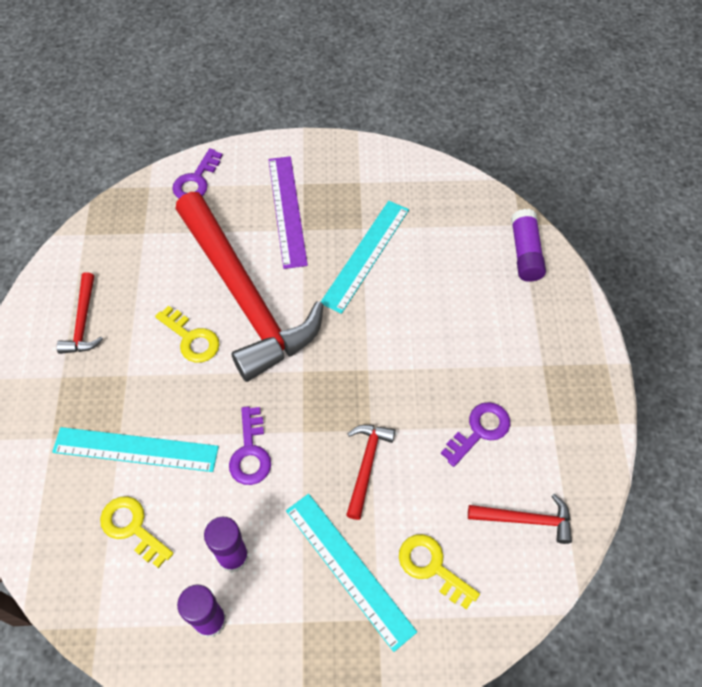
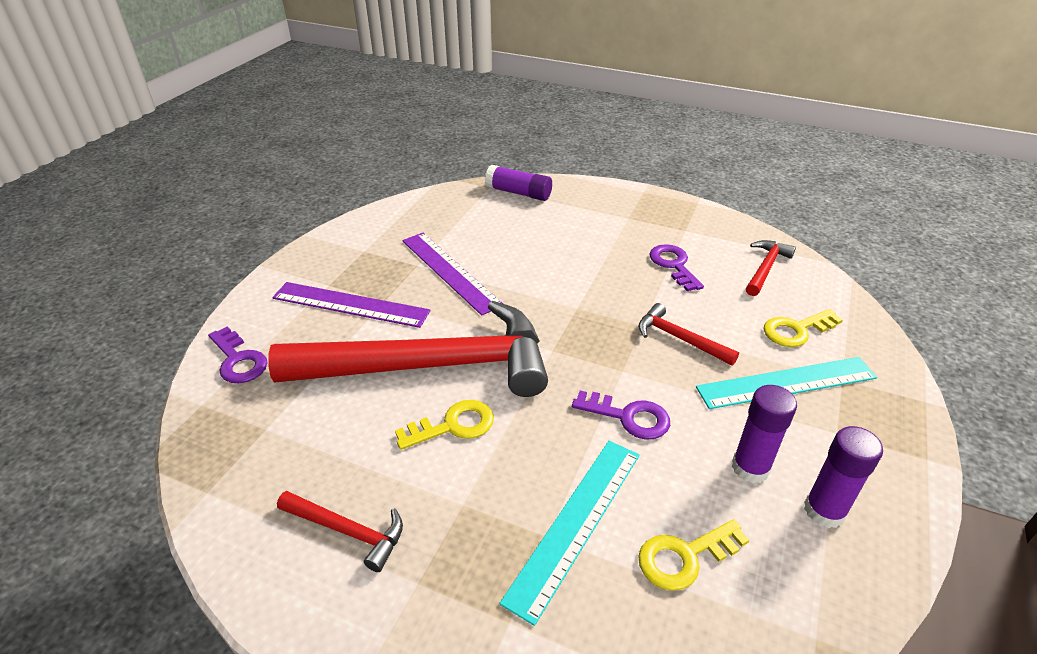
camera: 65 degrees left, 20 degrees down
(365, 255) = (450, 271): turquoise ruler -> purple ruler

